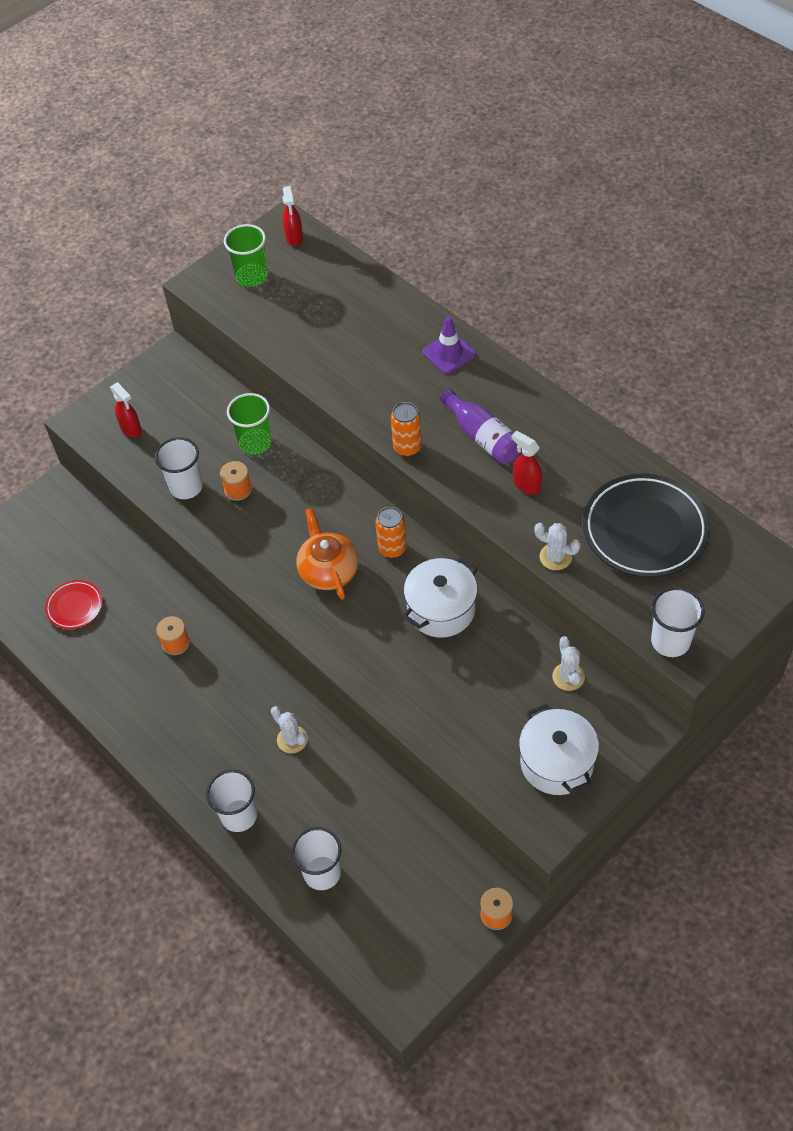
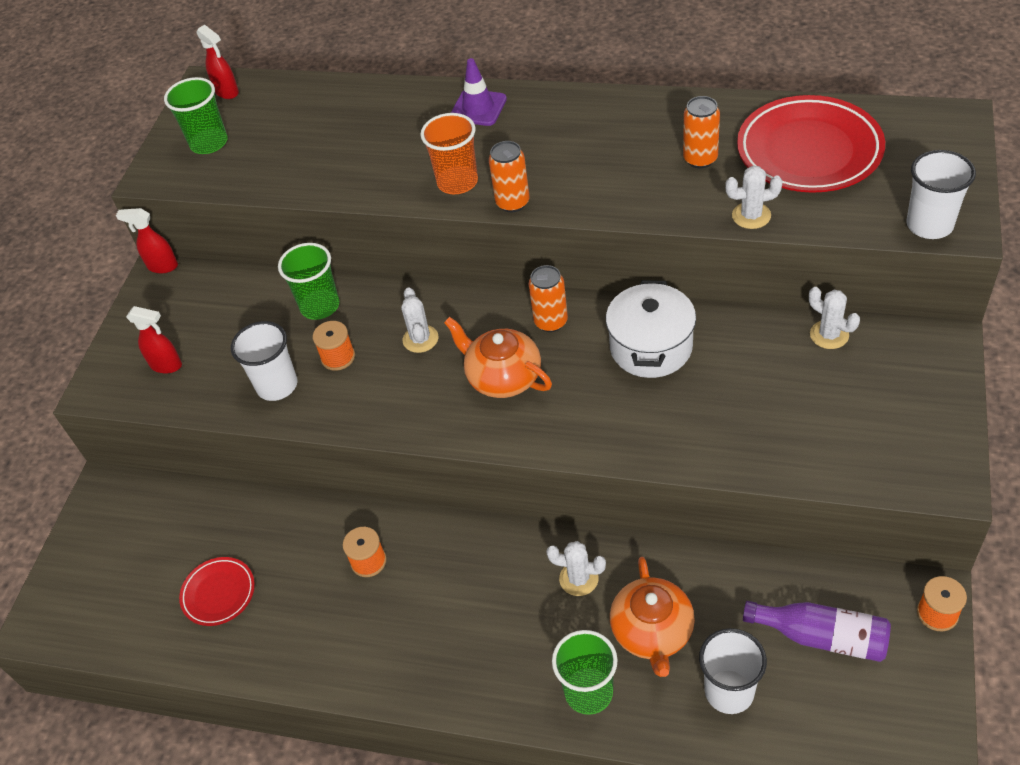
camera: 30 degrees left, 5 degrees down
(239, 815) = (588, 692): white cup -> green cup
(299, 508) = (420, 339): none -> white cactus
(308, 804) = (652, 632): none -> orange teapot
(385, 408) = (457, 182): none -> orange cup
(483, 436) = (579, 156): purple bottle -> purple bottle (822, 636)
(526, 485) = (662, 173): red spray bottle -> red spray bottle (162, 266)
(556, 762) = (895, 415): white pot -> none
(563, 490) = (700, 159): none -> orange can
(644, 530) = (809, 151): black plate -> red plate

